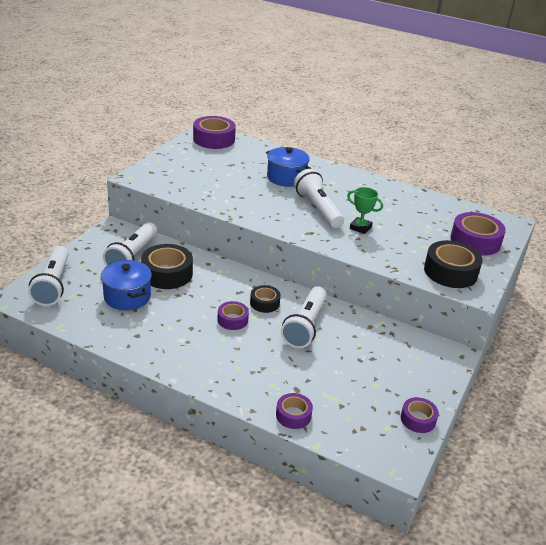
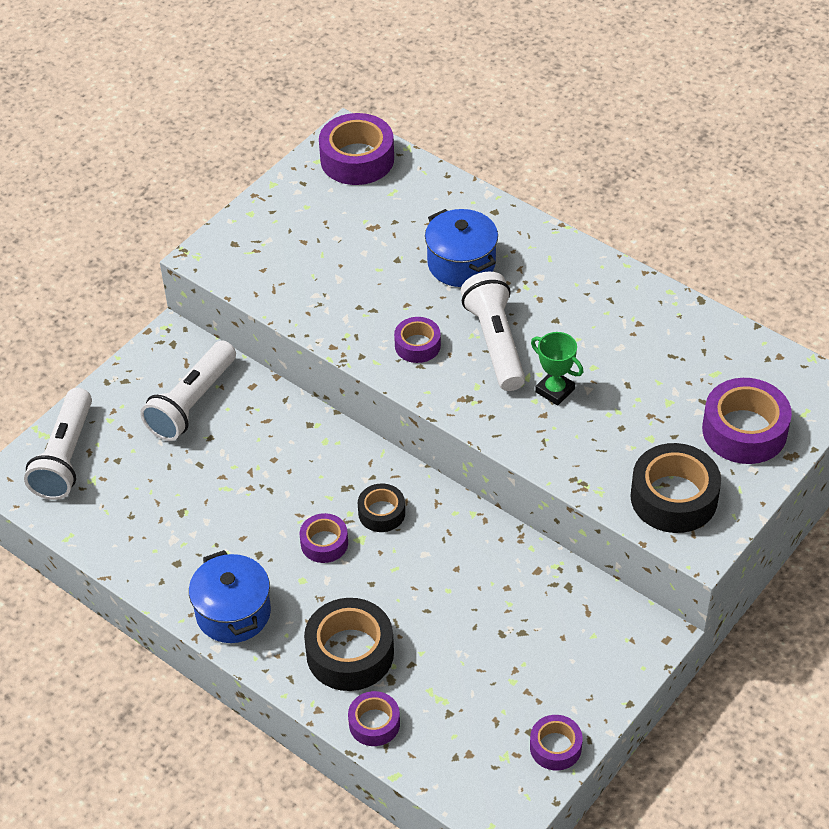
camera: 15 degrees right, 15 degrees up
(127, 297) = (172, 487): blue pot -> blue pot (233, 613)
(167, 274) = (240, 443): black tape -> black tape (350, 653)
(273, 211) = (417, 345): none -> purple tape
(305, 326) = (434, 563): white flashlight -> none

